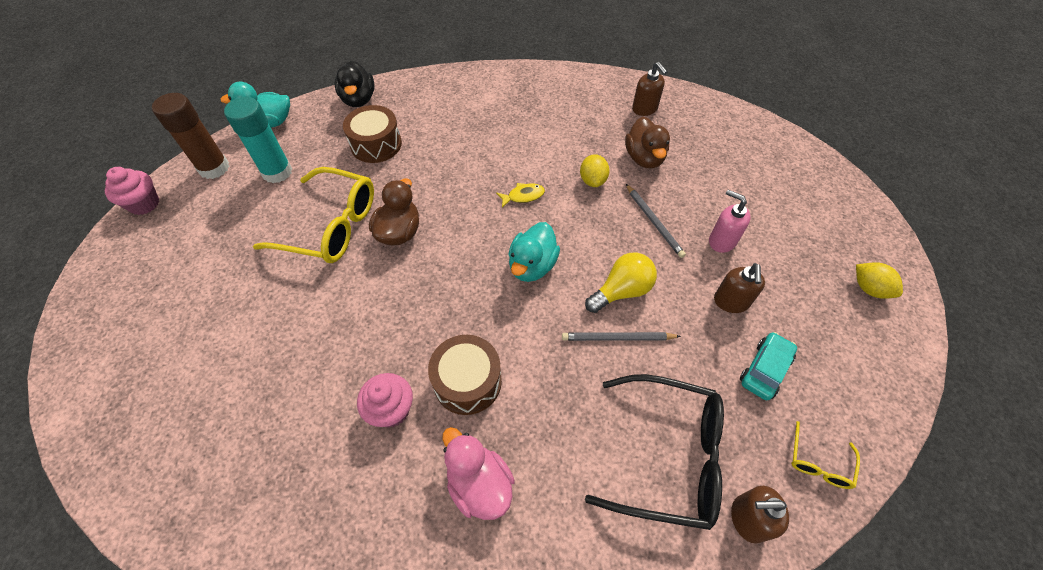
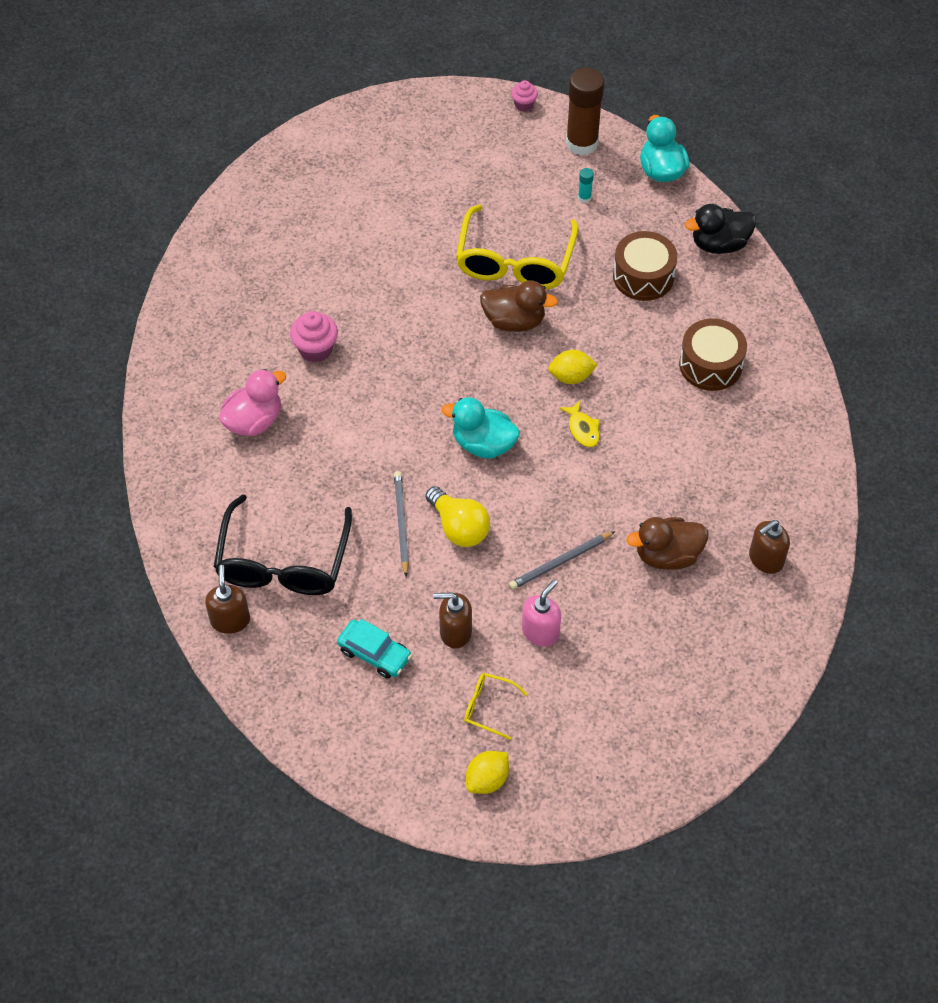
camera: 85 degrees right, 0 degrees up
(144, 204) = (524, 104): pink cupcake -> pink cupcake, size x0.62
(277, 172) = (584, 197): turquoise glue stick -> turquoise glue stick, size x0.41
(467, 381) = (346, 402): brown drum -> brown drum (710, 365)
(593, 180) = (618, 499): yellow lemon -> yellow lemon (571, 377)
(818, 462) = (281, 686): yellow glasses -> yellow glasses (488, 707)

